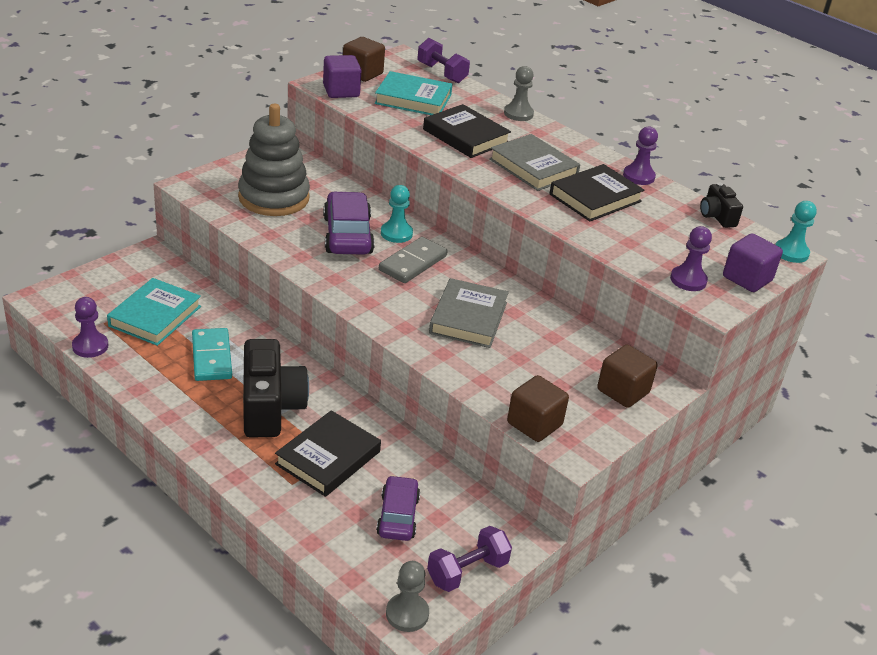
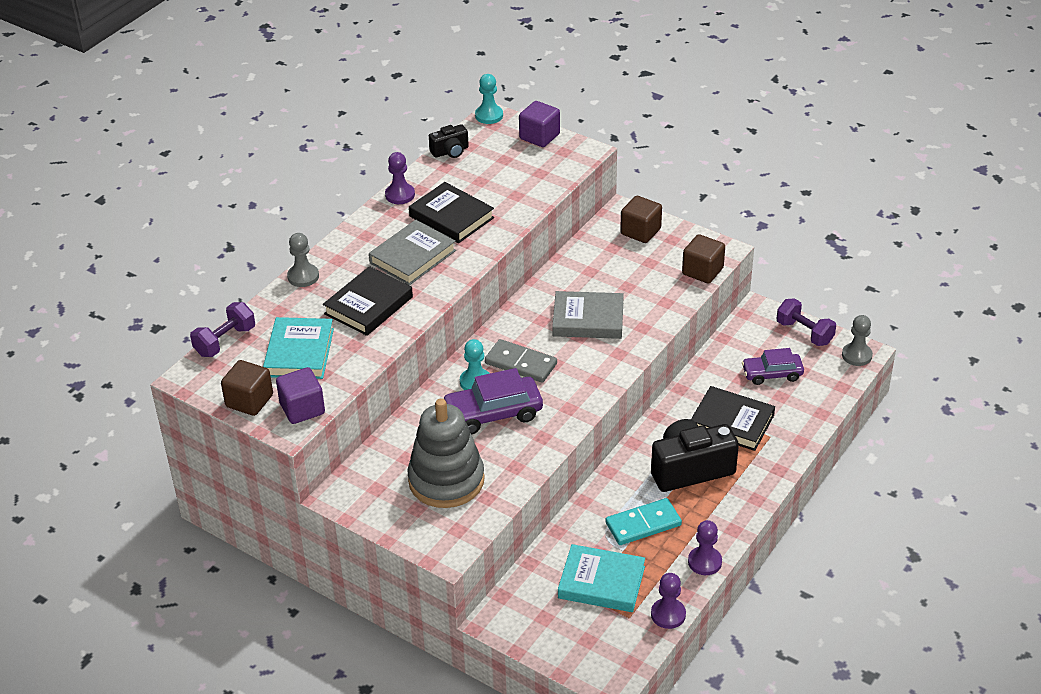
camera: 95 degrees left, 5 degrees up
(688, 280) = (557, 164): purple pawn -> purple pawn (704, 562)

